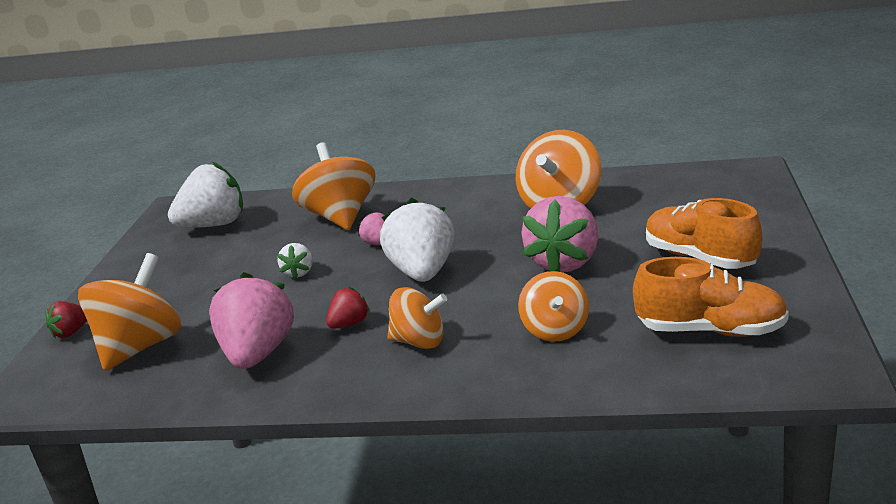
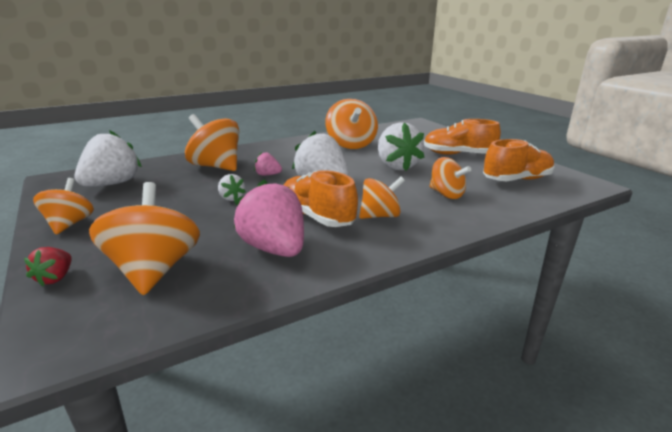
camera: 40 degrees left, 0 degrees up
(132, 273) = (69, 224): none -> orange spinning top
(349, 324) = (316, 217): red strawberry -> orange shoe
(564, 263) = (396, 166): pink strawberry -> white strawberry

